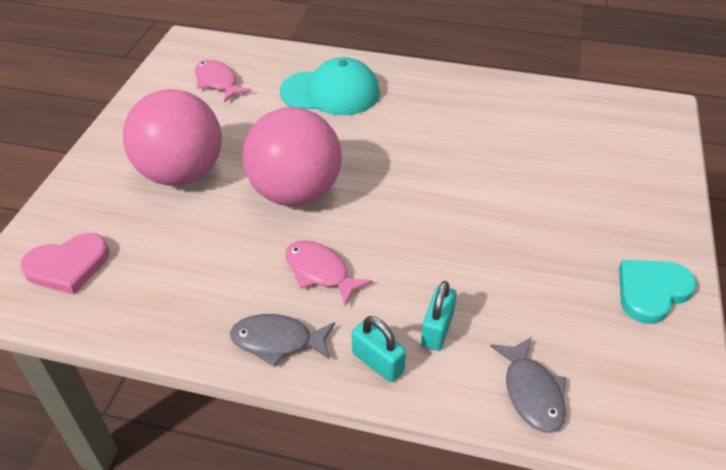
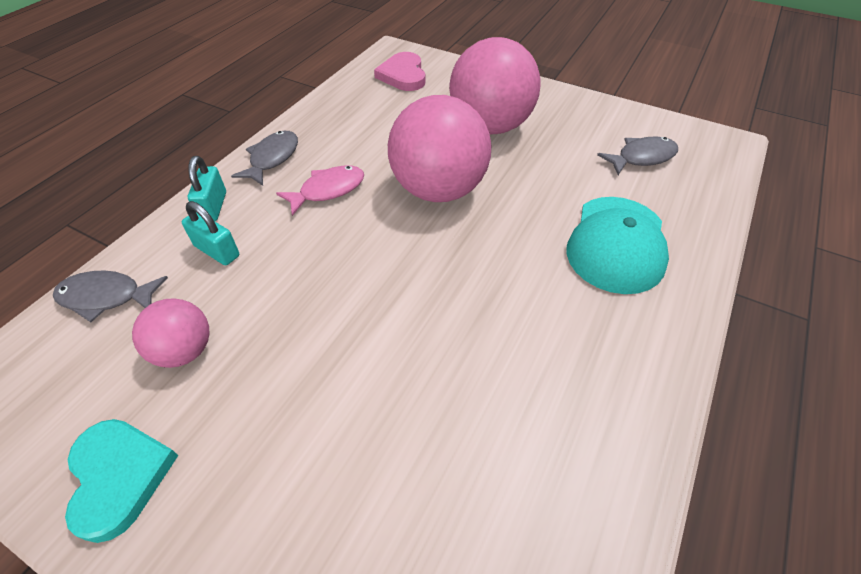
camera: 105 degrees right, 5 degrees up
(218, 82) = (641, 157): pink fish -> grey fish
(377, 362) = (213, 207): turquoise padlock -> turquoise padlock turned 60 degrees counterclockwise
(547, 302) = (185, 350): none -> pink ball

